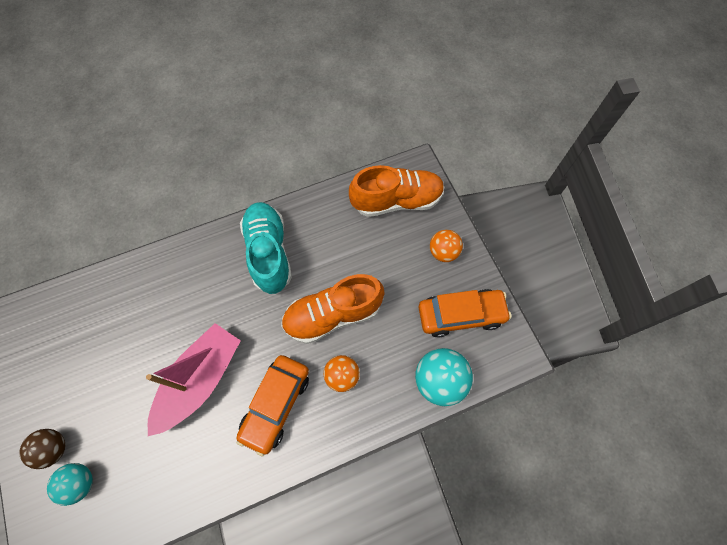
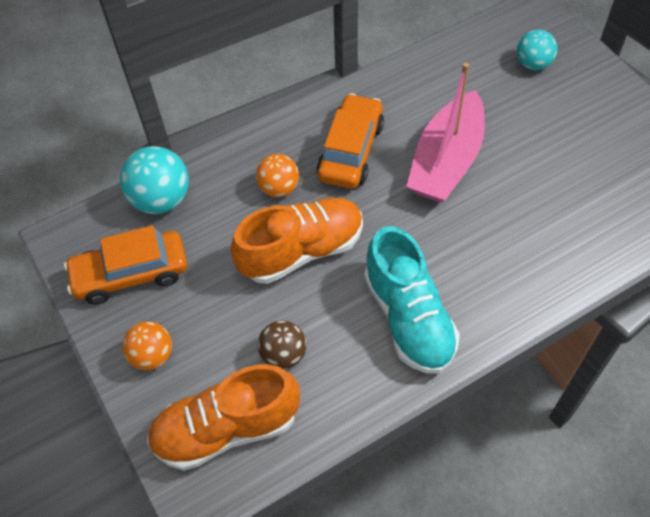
camera: 175 degrees right, 10 degrees down
(54, 448) = (577, 84): brown ball -> brown ball (283, 354)

